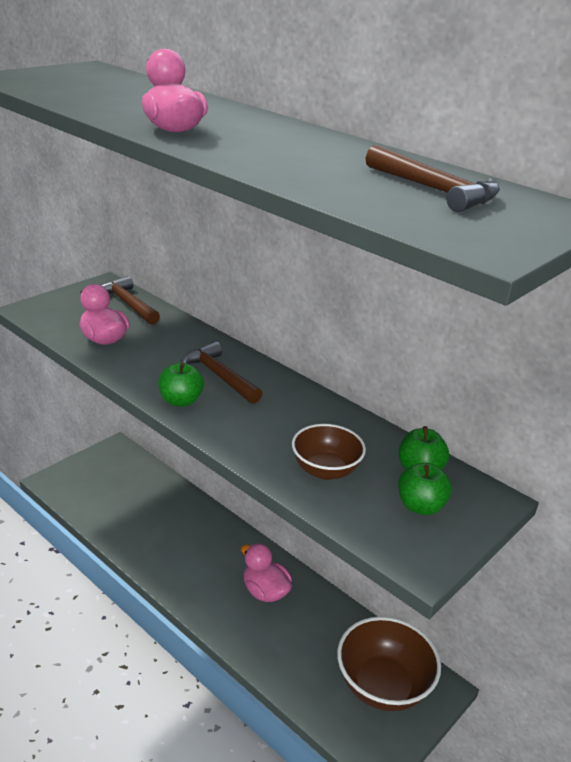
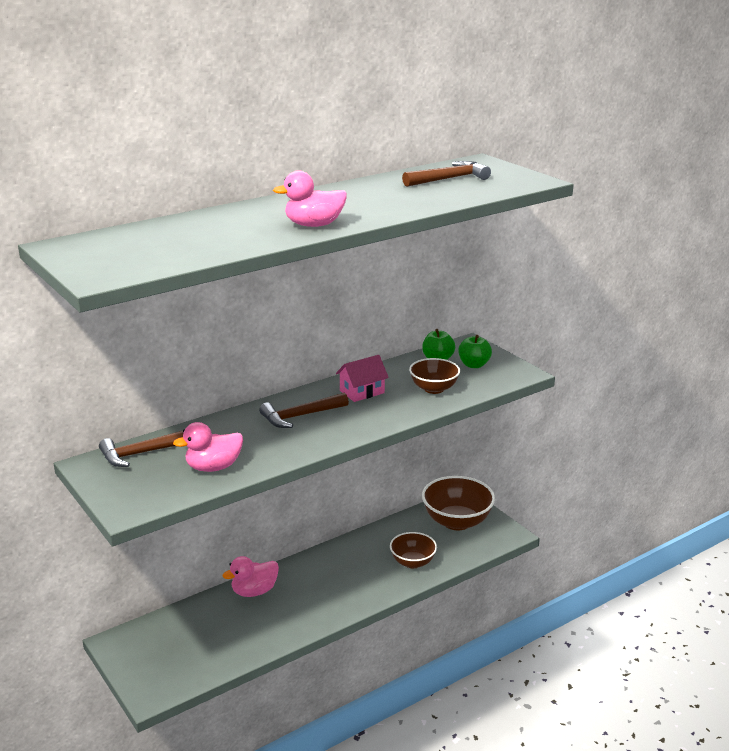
camera: 75 degrees left, 5 degrees down
(180, 401) = (333, 435): green apple -> none
(265, 591) = (357, 562): pink duck -> pink duck (254, 591)
(279, 645) = (412, 562): none -> brown bowl
(293, 412) = (362, 392): none -> pink house

